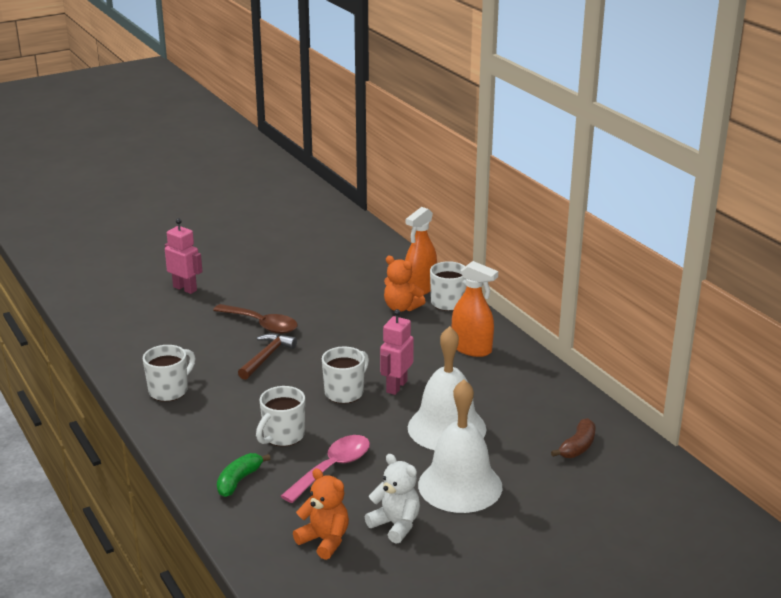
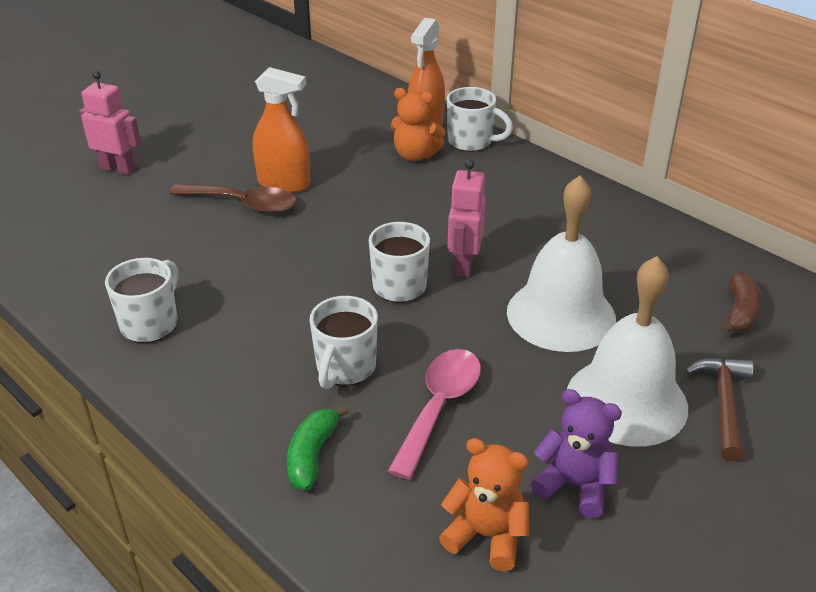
camera: 15 degrees left, 10 degrees up
(266, 357) = (270, 249): brown hammer -> brown hammer (723, 404)
(395, 525) = (574, 485): white teddy bear -> purple teddy bear
(471, 349) = (531, 197): orange spray bottle -> orange spray bottle (284, 183)

